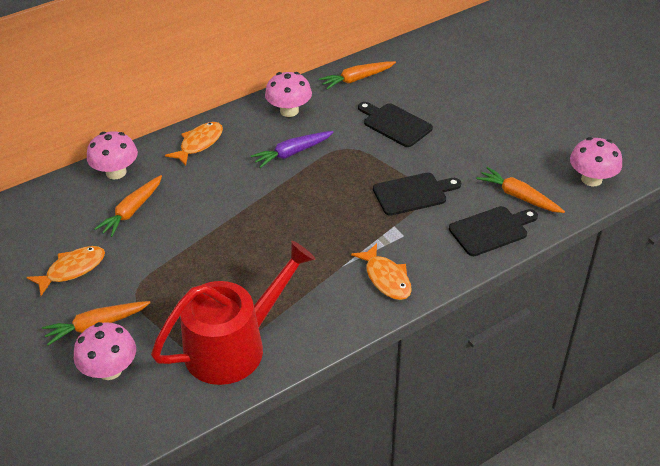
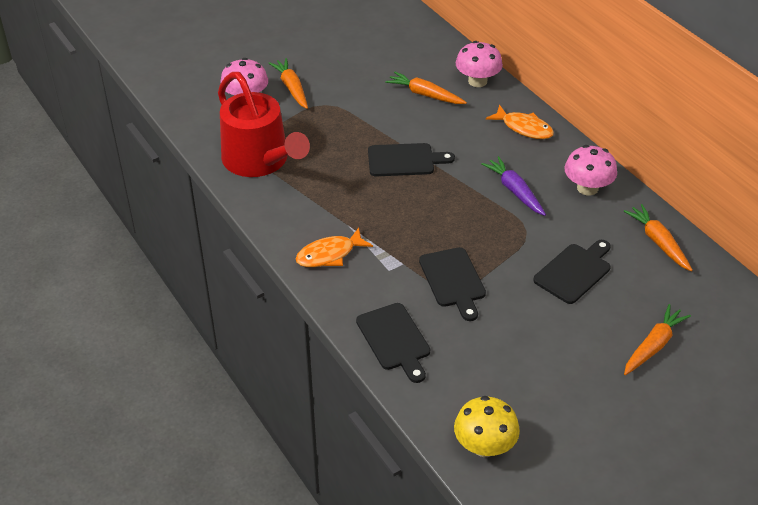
camera: 90 degrees right, 0 degrees up
(72, 270) = (354, 70): orange fish -> none
(242, 226) = (404, 160): none -> black cutting board
(518, 196) = (450, 370): orange carrot -> orange carrot (653, 346)
(591, 179) = (484, 446): pink mushroom -> yellow mushroom

